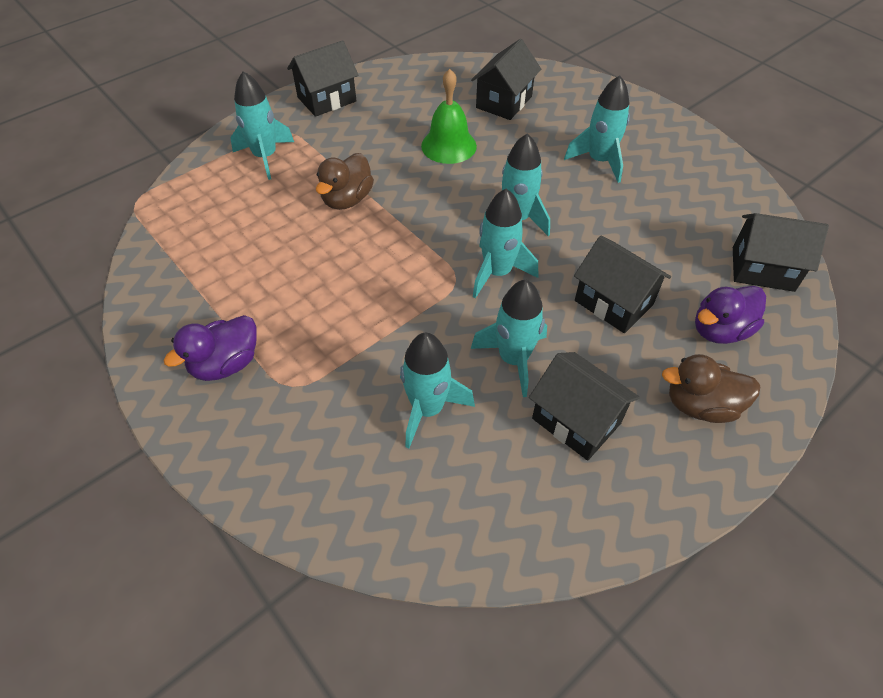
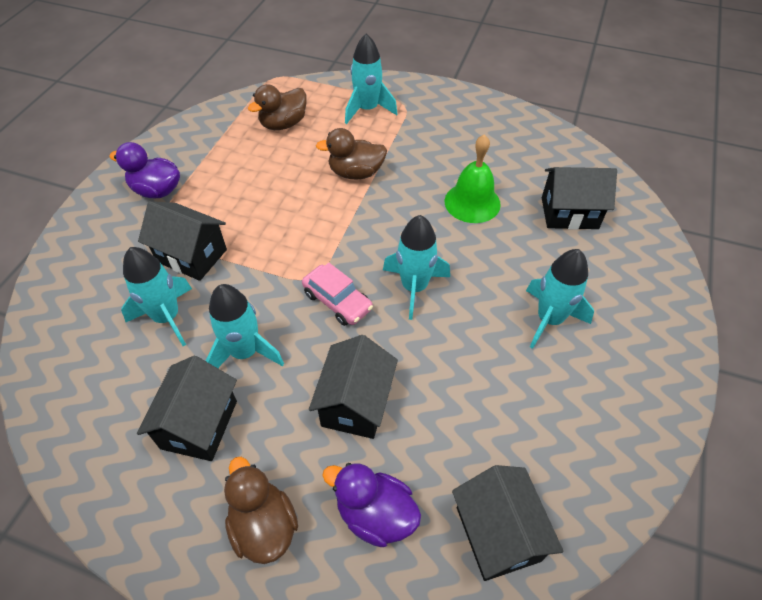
camera: 60 degrees right, 0 degrees up
(222, 223) = (283, 124): none -> brown duck
(327, 99) = (463, 107): black house -> black house (191, 255)
(497, 273) = (337, 301): turquoise rocket -> pink car

